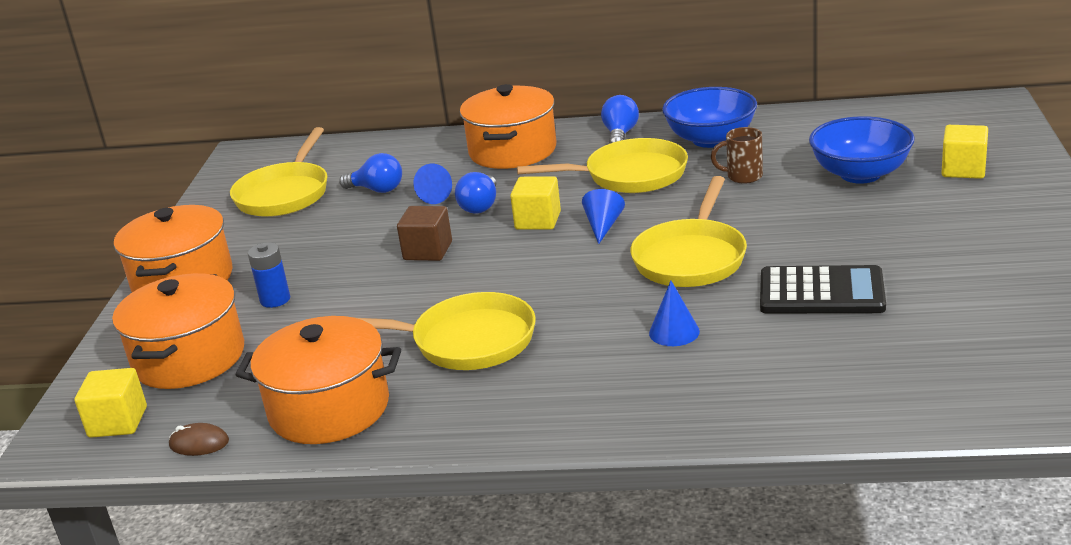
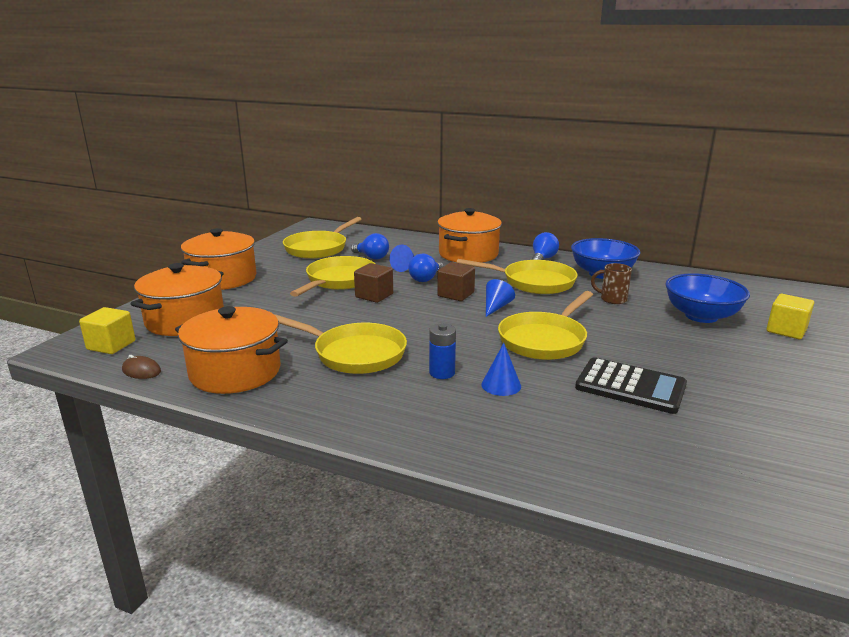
camera: 15 degrees right, 5 degrees down
(275, 300) = (262, 301): blue battery -> blue battery (442, 373)
(359, 240) = (339, 281): none -> yellow pan
(538, 221) = (455, 294): yellow cube -> brown cube

